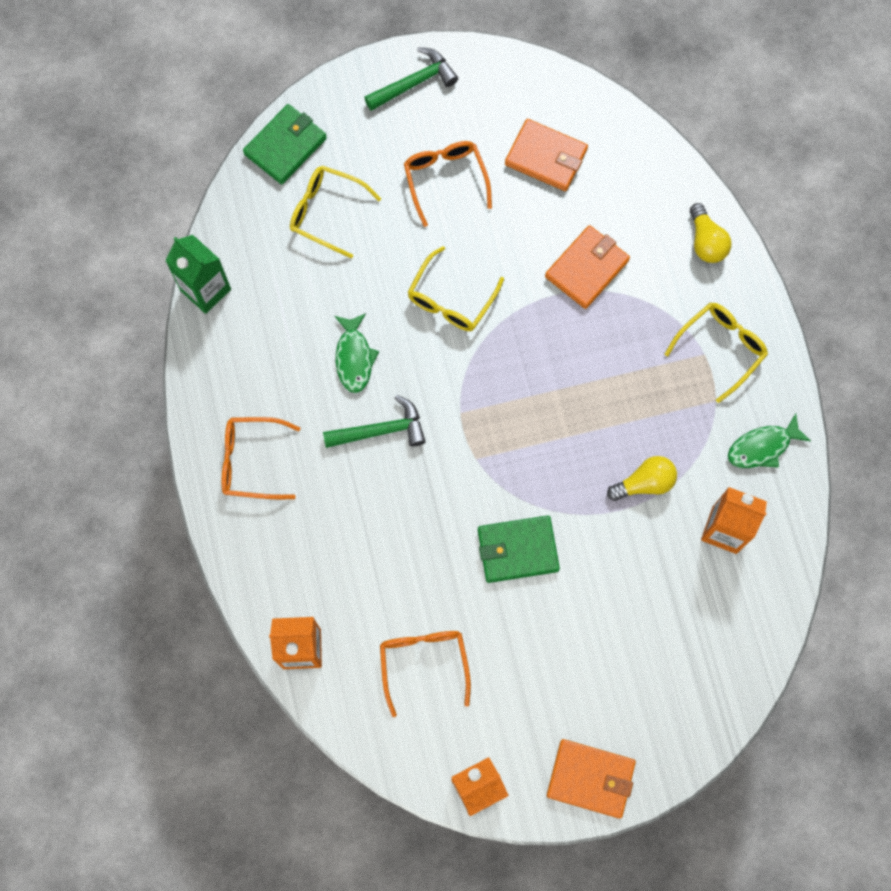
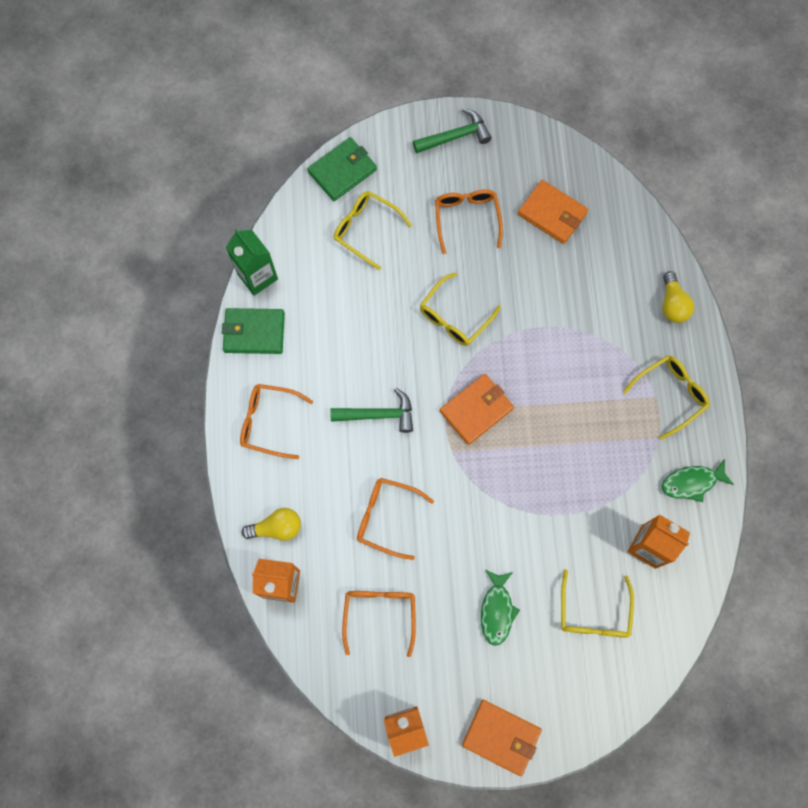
camera: 10 degrees right, 0 degrees up
(354, 358) = (367, 351): green fish -> green fish (497, 610)
(412, 549) = (386, 517): none -> orange glasses
(517, 550) = (473, 533): green wallet -> green wallet (254, 332)
(587, 268) = (570, 310): orange wallet -> orange wallet (476, 410)
(644, 483) = (588, 496): yellow light bulb -> yellow light bulb (277, 528)
(673, 618) = (593, 613): none -> yellow glasses

